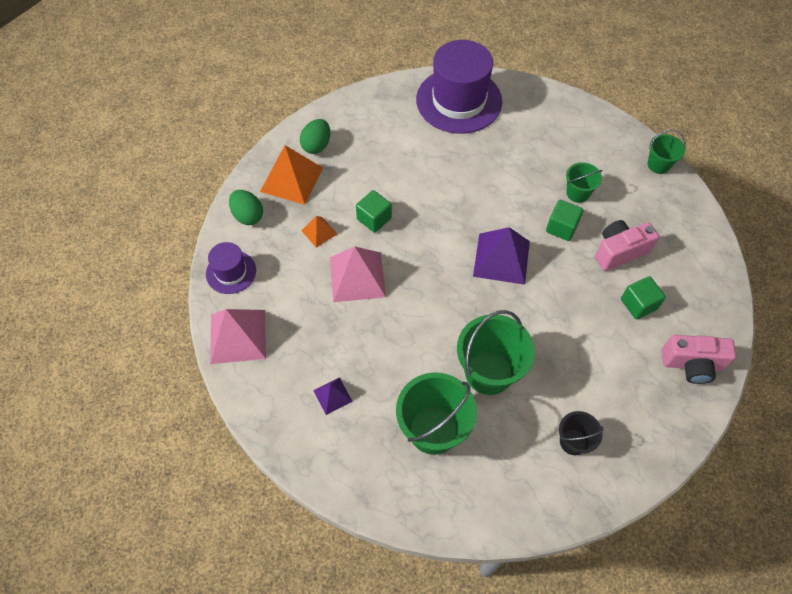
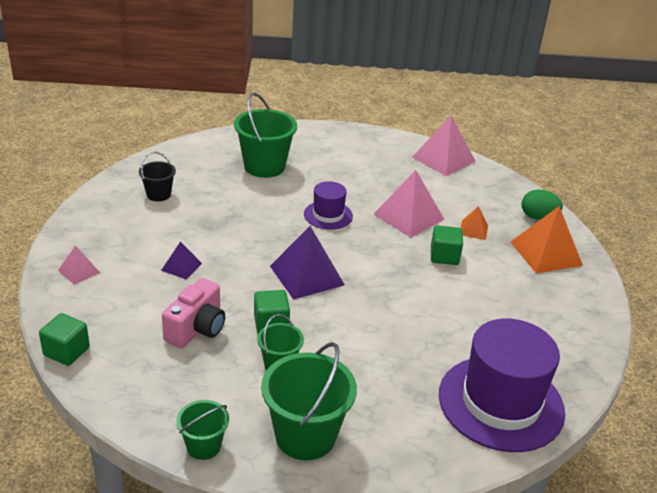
camera: 140 degrees right, 25 degrees down
(231, 272) = (497, 184): purple hat -> purple hat (328, 215)
(316, 145) = (566, 287): green egg -> none
(332, 396) = (347, 157): purple pyramid -> purple pyramid (181, 266)
(488, 372) = (252, 205): green bucket -> green bucket (305, 436)
(638, 304) = (152, 294): green cube -> green cube (66, 351)
(692, 364) = (79, 271): pink camera -> pink pyramid

